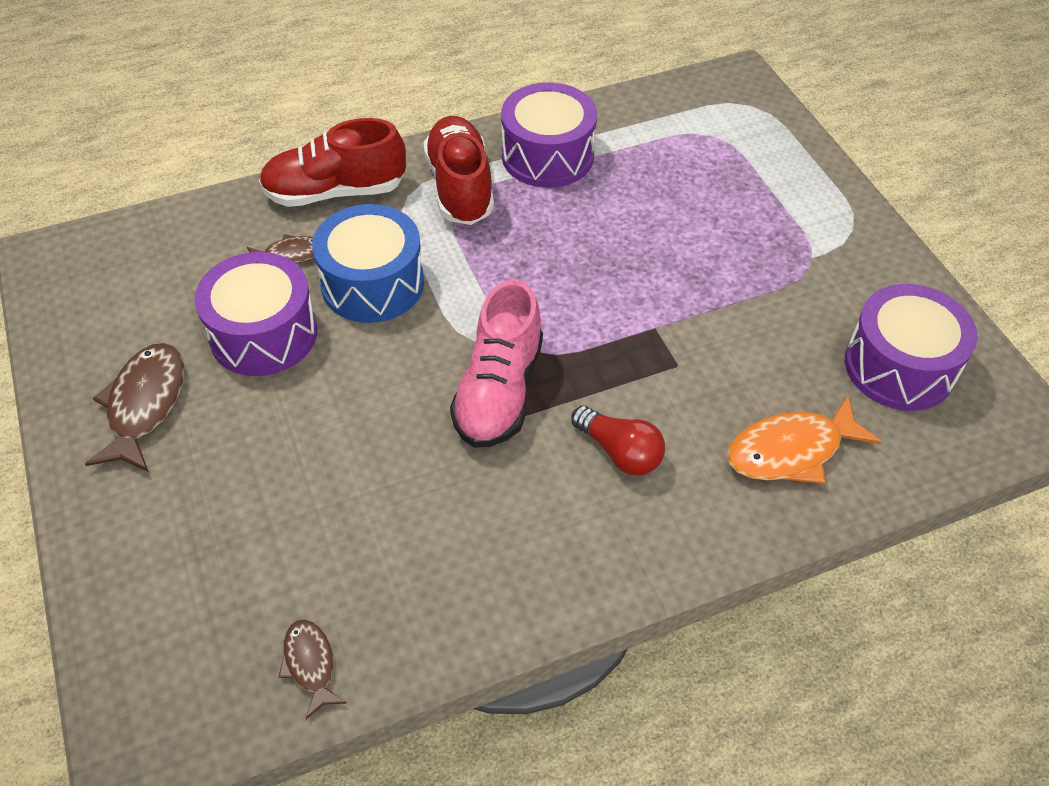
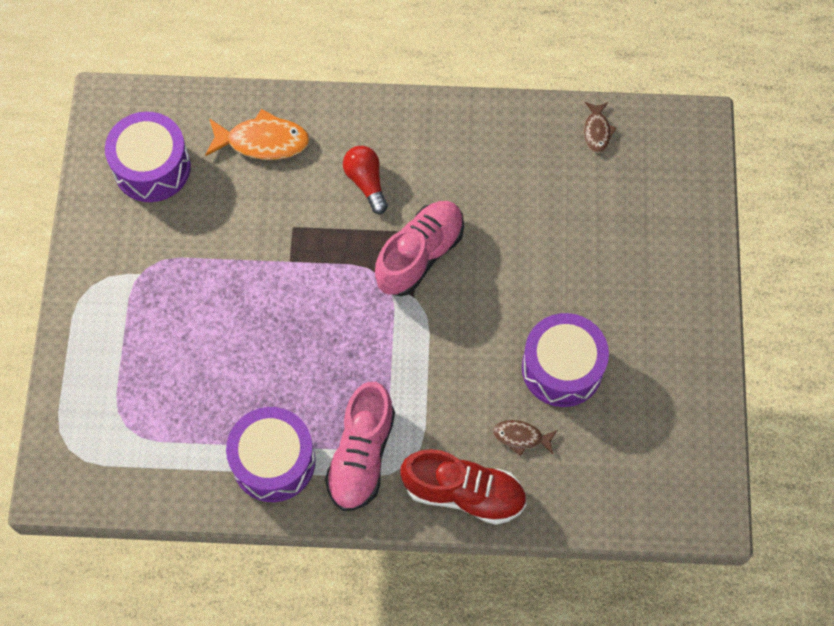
camera: 155 degrees left, 15 degrees up
(145, 405) = (657, 339): brown fish -> none
(372, 283) = (469, 382): blue drum -> none
(460, 187) = (361, 455): red shoe -> pink shoe

